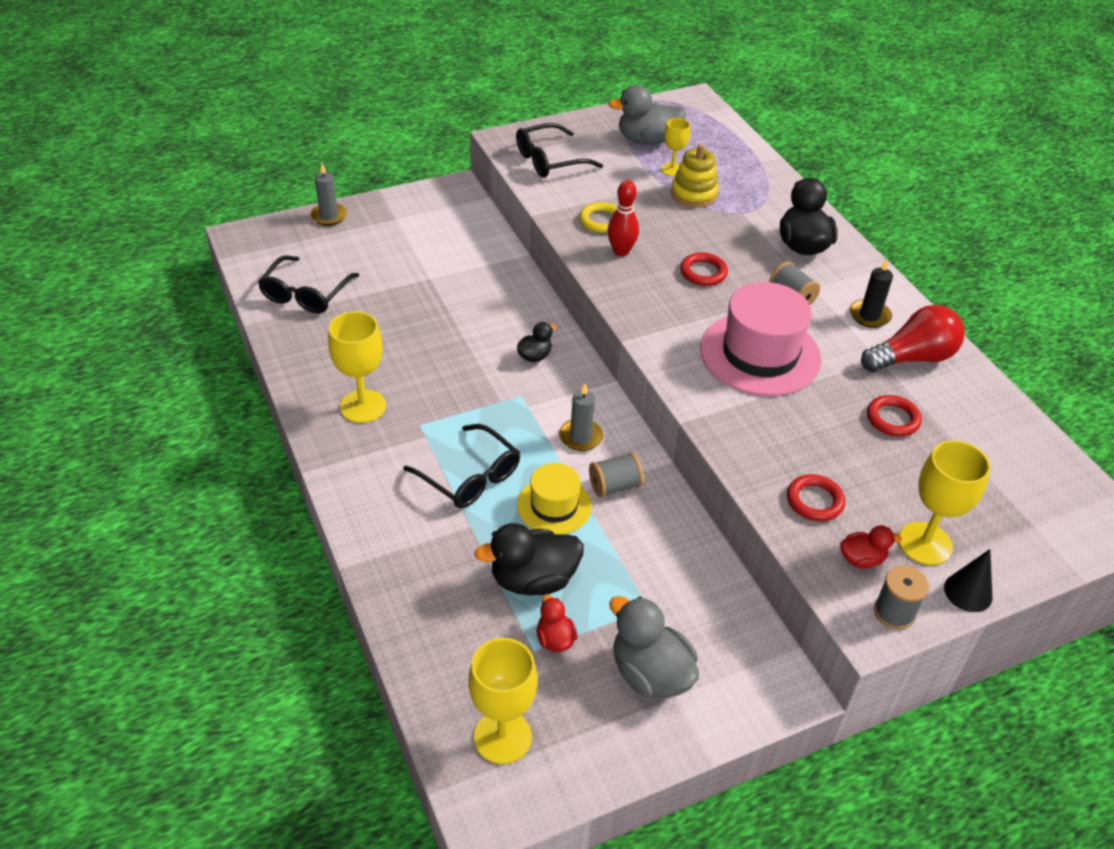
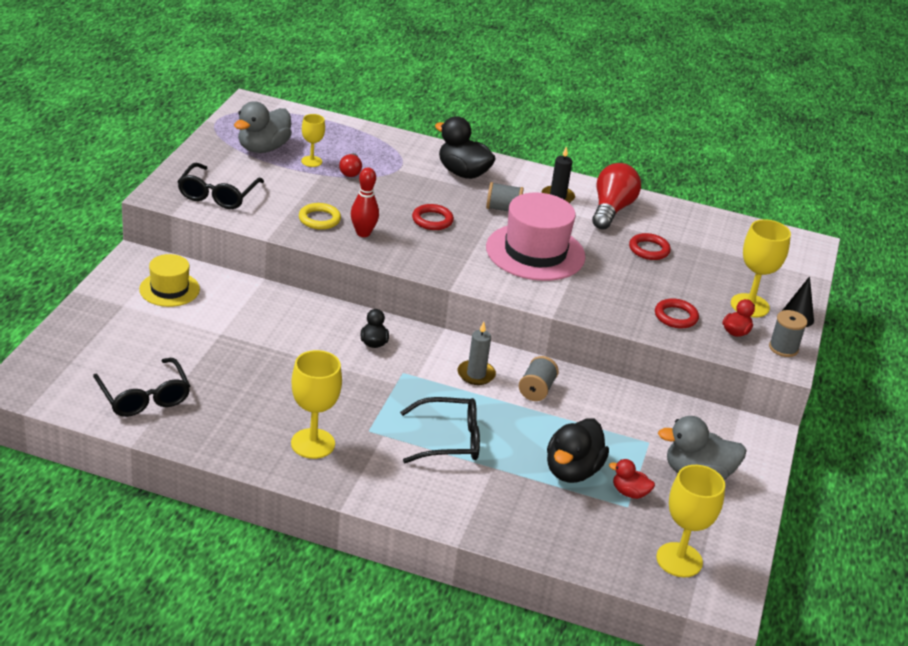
camera: 50 degrees left, 10 degrees down
(329, 216) = (65, 332): grey candle -> none
(554, 506) = (521, 423): yellow hat -> yellow hat (169, 289)
(693, 194) = (350, 172): yellow stacking toy -> red light bulb

